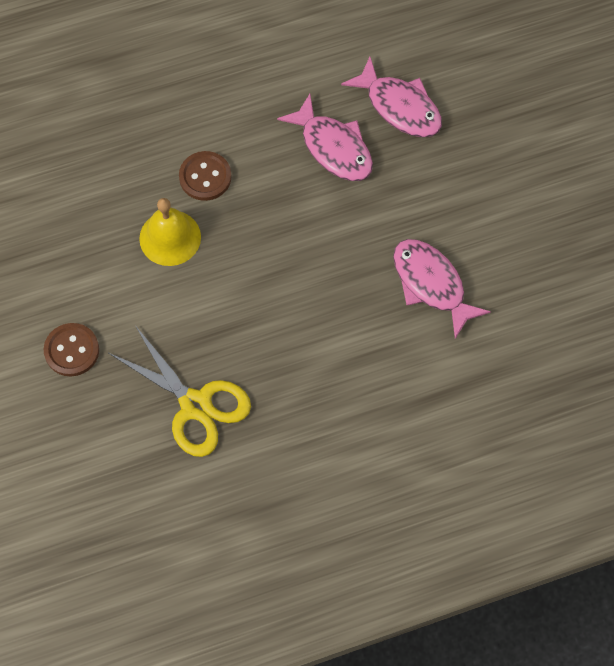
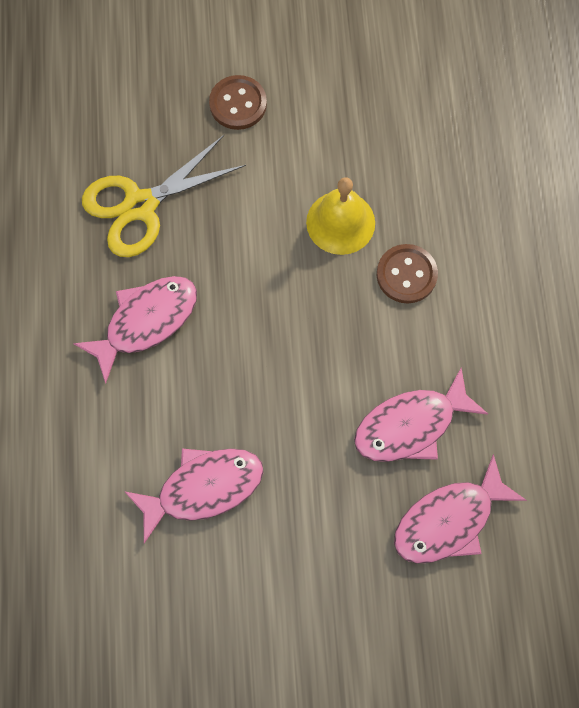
camera: 105 degrees right, 5 degrees up
(304, 368) = (146, 322): none -> pink fish

